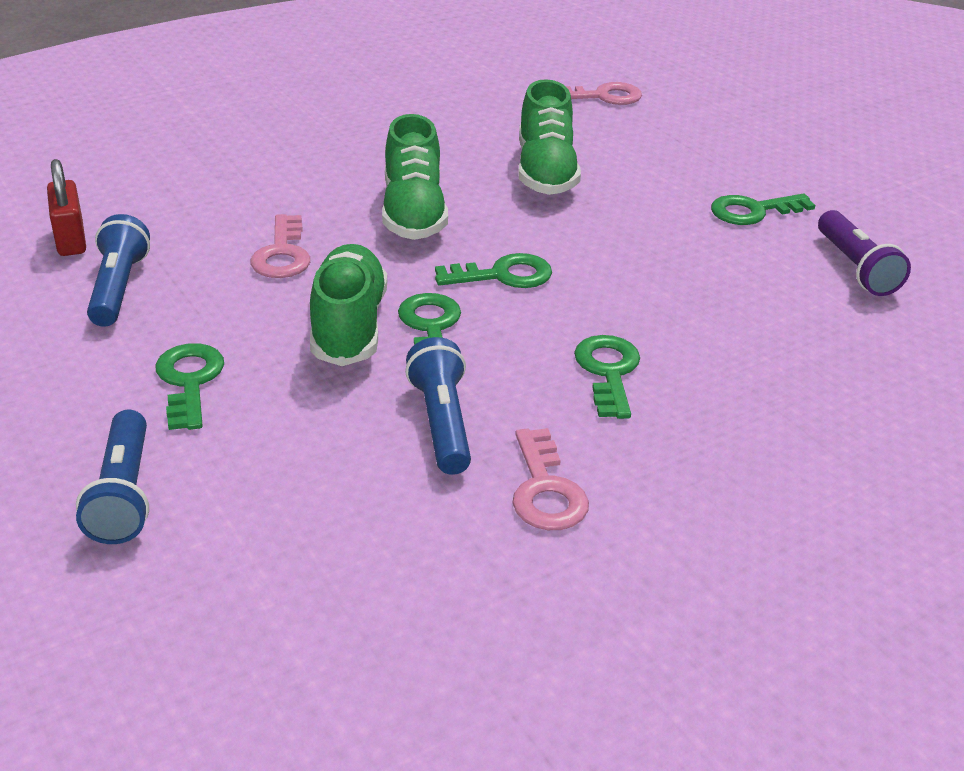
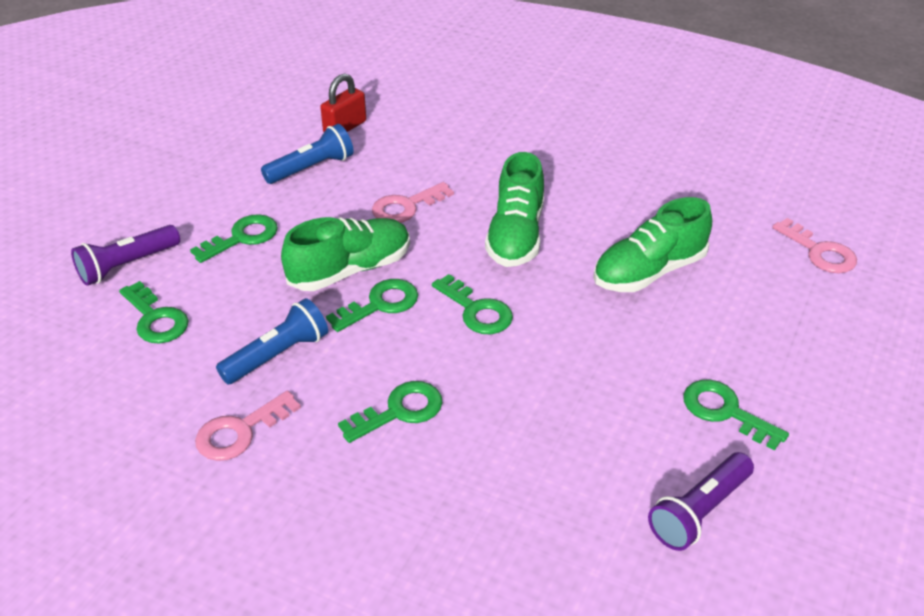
camera: 60 degrees right, 5 degrees up
(123, 494) = (127, 265): blue flashlight -> purple flashlight
(269, 499) = (155, 319): none -> green key
(413, 213) = (516, 236): green shoe -> green shoe turned 45 degrees counterclockwise

